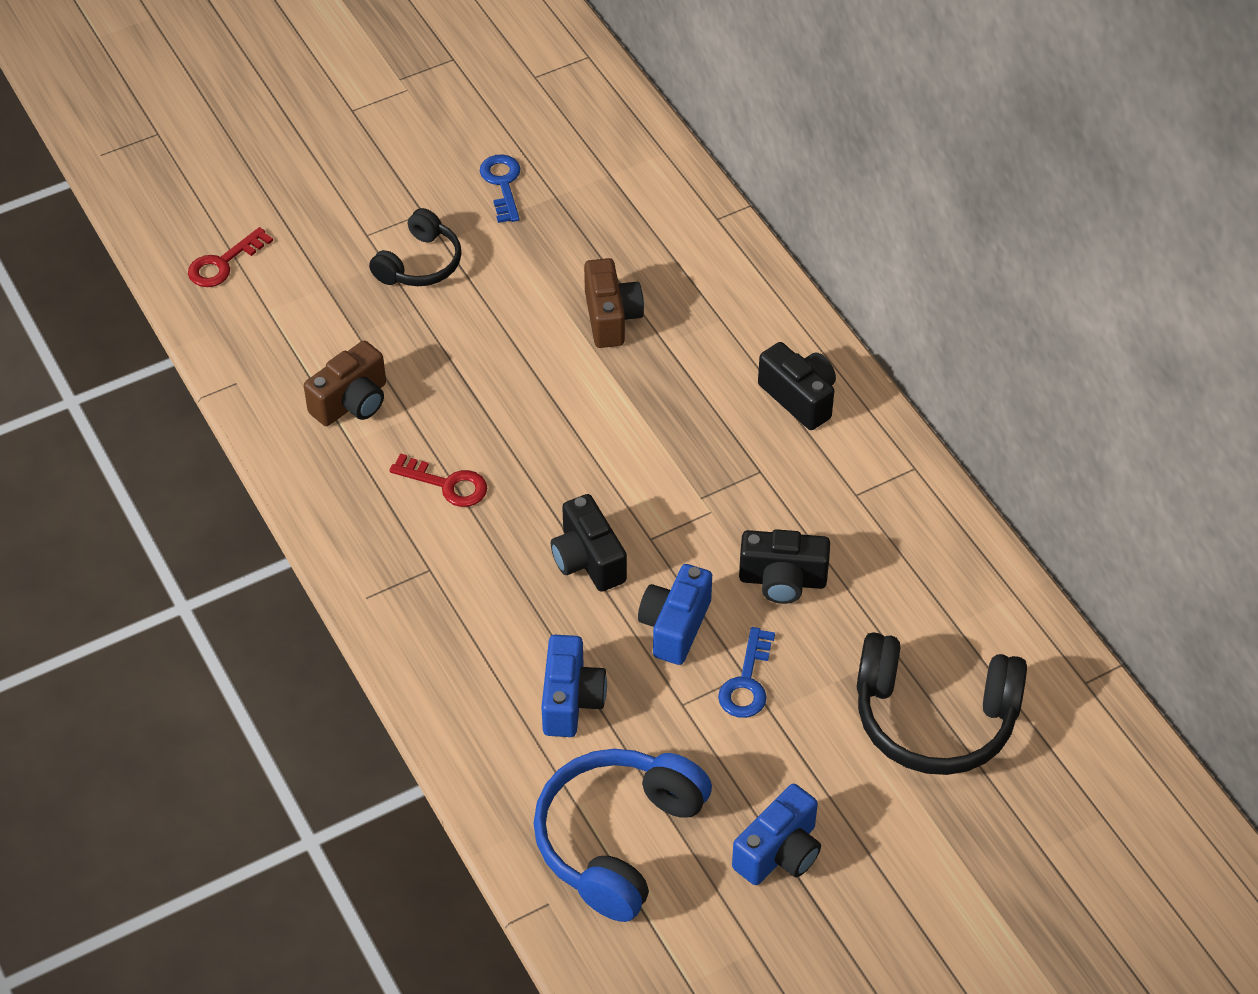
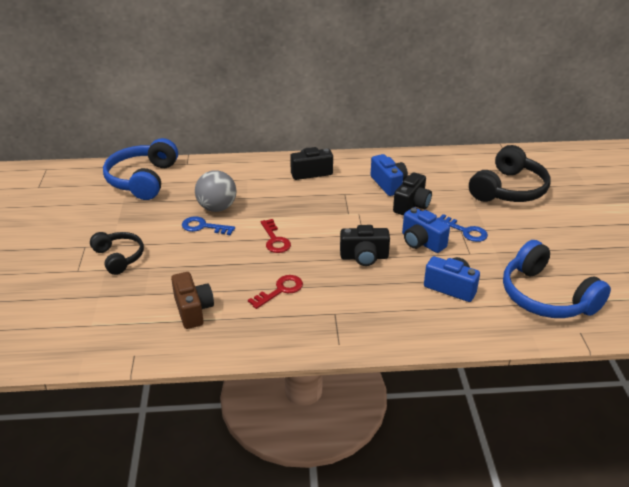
camera: 65 degrees left, 15 degrees down
(223, 263) = (34, 334): red key -> red key (275, 240)
(502, 184) = (96, 216): blue key -> blue key (203, 227)
(611, 318) = (217, 208): brown camera -> grey ball
(632, 187) = (142, 179): none -> blue headphones
(779, 853) = (568, 249): blue camera -> blue camera (388, 184)

